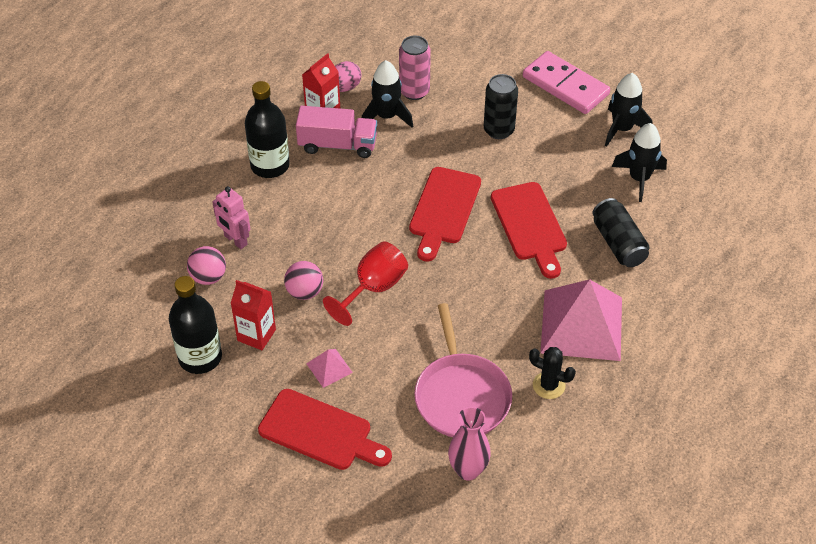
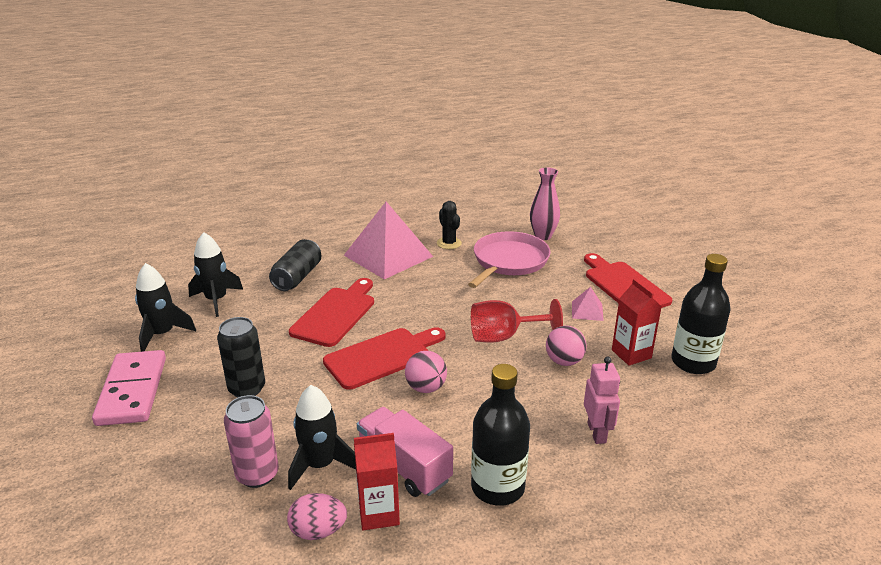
camera: 140 degrees left, 20 degrees down
(208, 277) = (647, 415): pink ball -> pink ball (426, 388)

